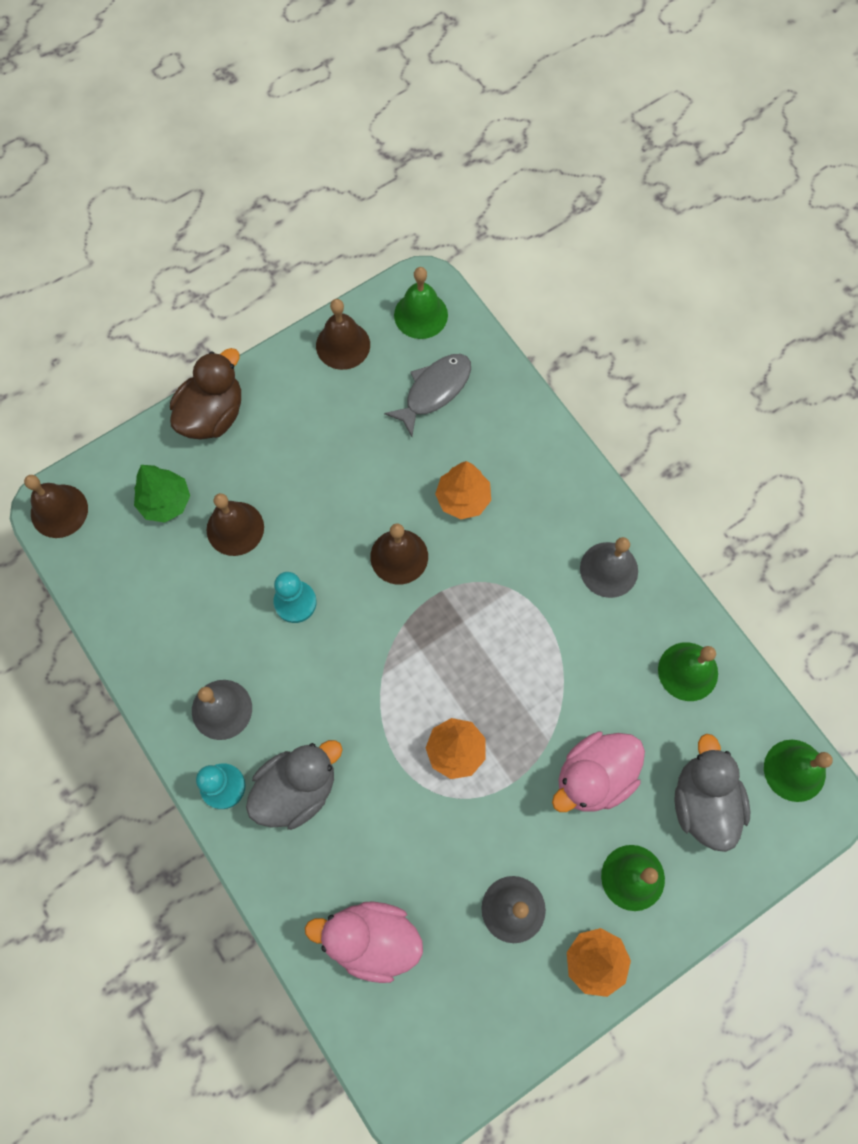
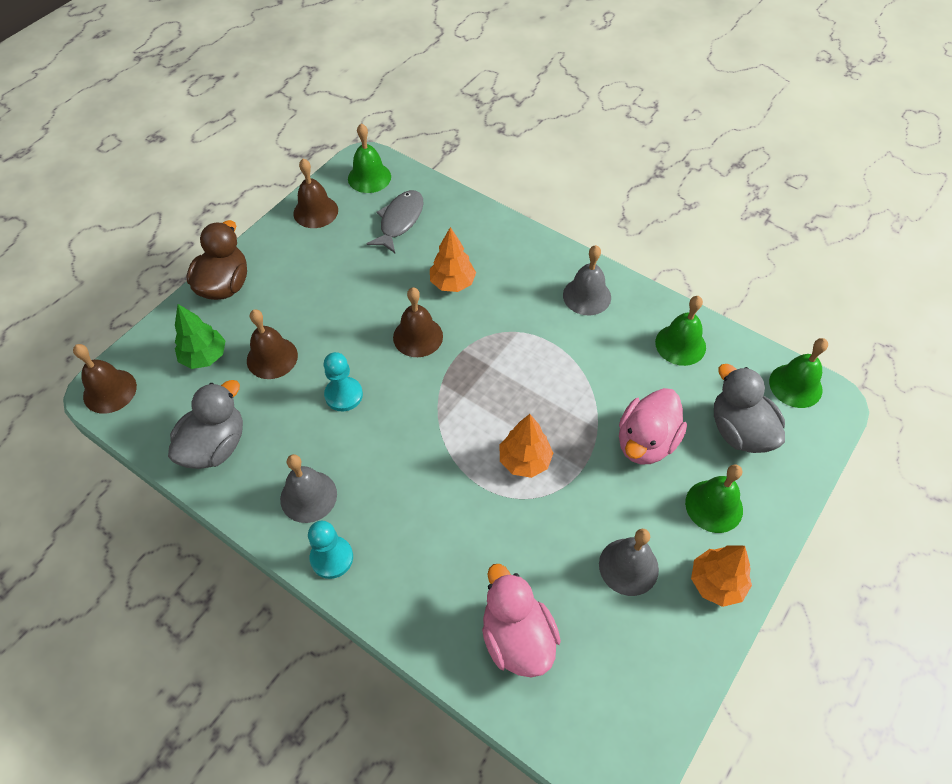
camera: 20 degrees left, 15 degrees down
(297, 789) = (400, 537): grey duck -> grey duck (215, 446)
(372, 939) = (517, 637): pink duck -> pink duck turned 75 degrees clockwise

